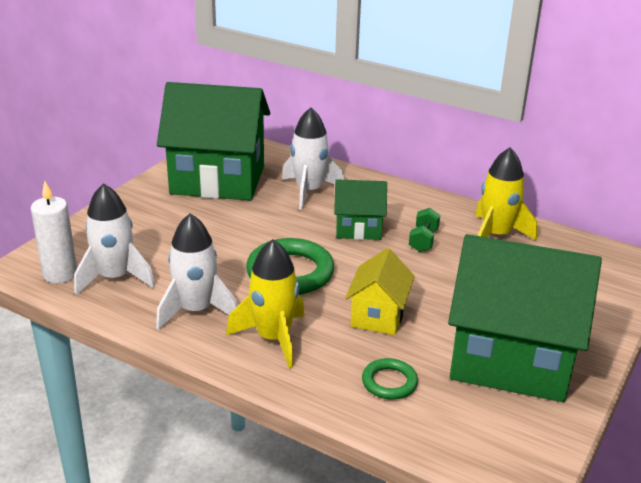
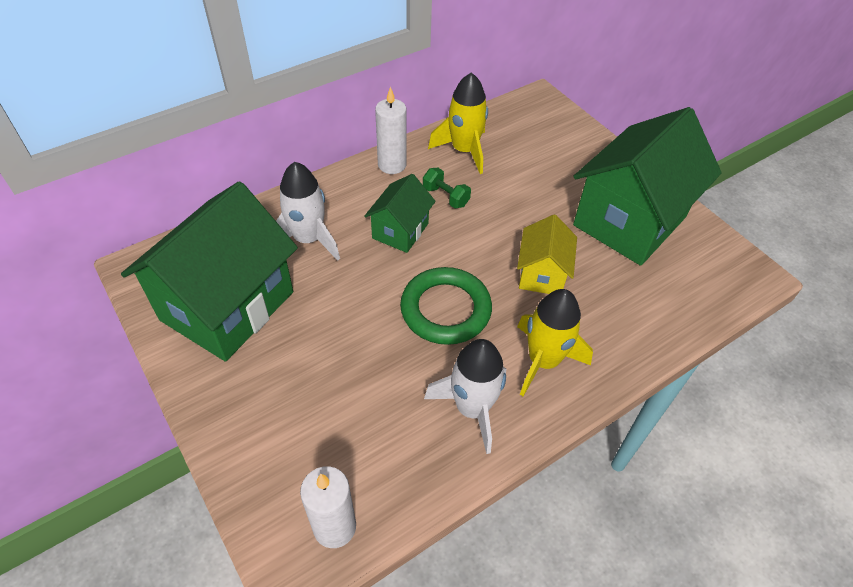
camera: 65 degrees left, 20 degrees up
(115, 278) = (374, 468): white rocket -> none
(378, 316) = (542, 274): yellow house -> yellow house turned 60 degrees clockwise
(389, 382) = (632, 304): green ring -> none
(433, 204) = (392, 165): none -> white candle

